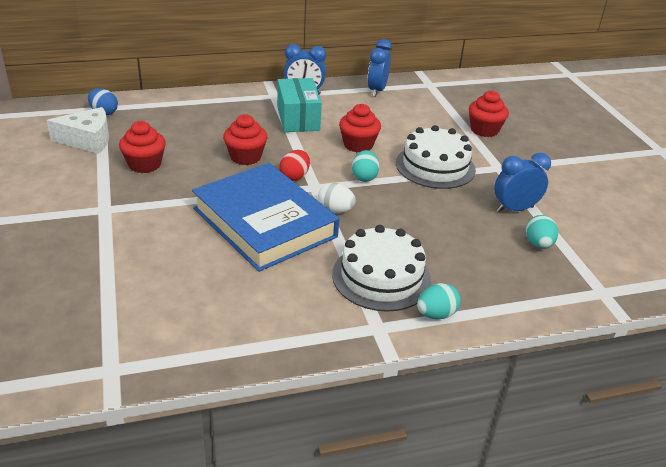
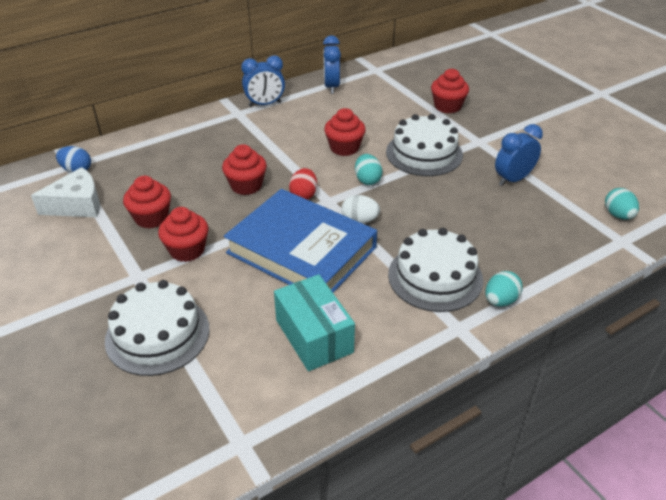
camera: 15 degrees left, 5 degrees up
(93, 260) = (157, 334): none -> white cake
(160, 198) = (187, 250): none -> red cupcake
(298, 118) = (274, 132): turquoise box -> turquoise box (314, 336)
(538, 244) = (549, 209): turquoise egg -> turquoise egg (618, 215)

